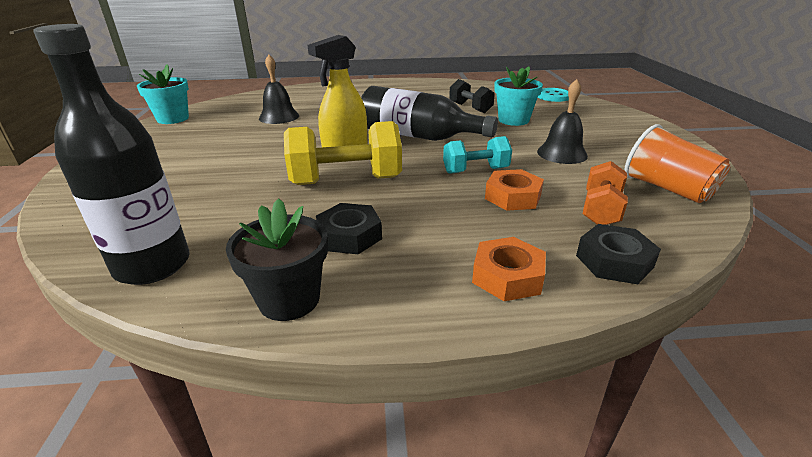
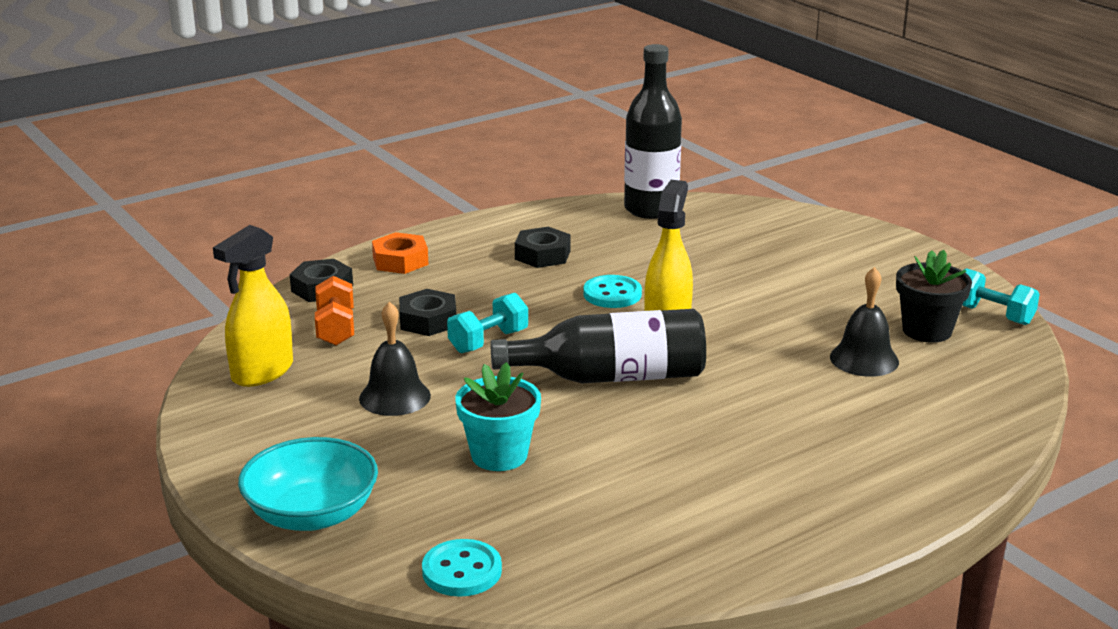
camera: 150 degrees right, 5 degrees down
(173, 119) = (992, 315): turquoise flower pot -> turquoise dumbbell
(289, 299) = (533, 218): black flower pot -> black flower pot (927, 331)
(346, 181) = (612, 294): yellow dumbbell -> turquoise button
(470, 108) = (599, 472): black dumbbell -> none
(513, 197) = (428, 320): orange nut -> black nut
(620, 119) = (312, 514): none -> turquoise bowl
(667, 189) = (262, 372): orange cup -> yellow spray bottle

